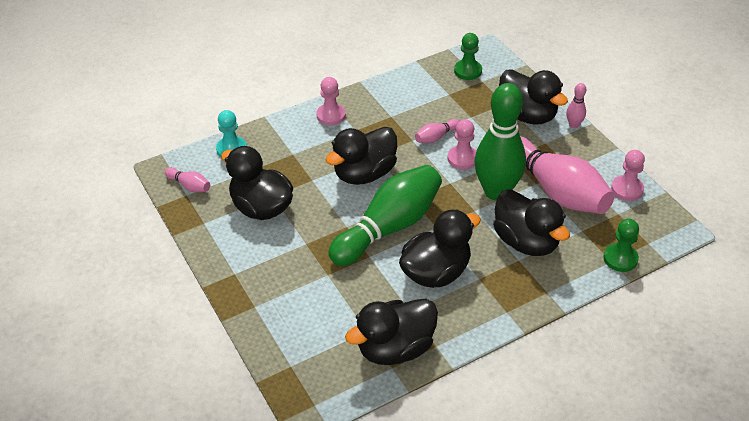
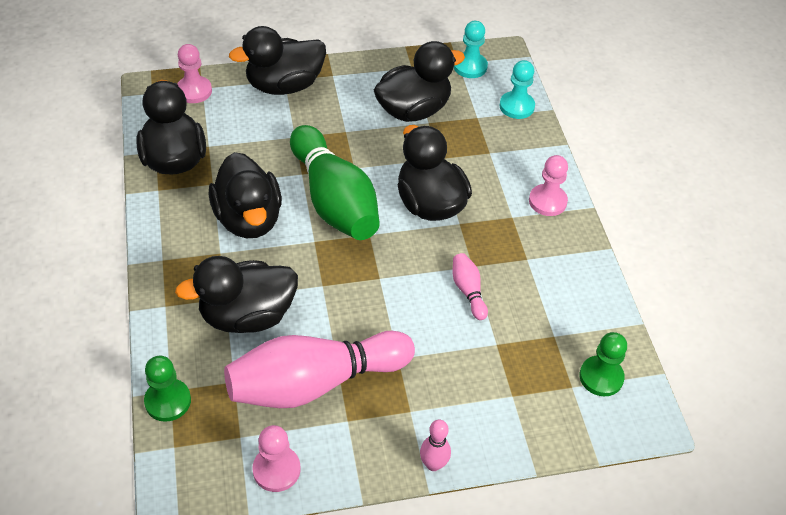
camera: 105 degrees right, 5 degrees up
(189, 186) = (470, 66): pink bowling pin -> turquoise pawn
(462, 158) = (417, 305): pink pawn -> pink pawn (194, 91)
(496, 192) = (342, 318): green bowling pin -> none
(527, 115) = (476, 413): black duck -> black duck (284, 85)

